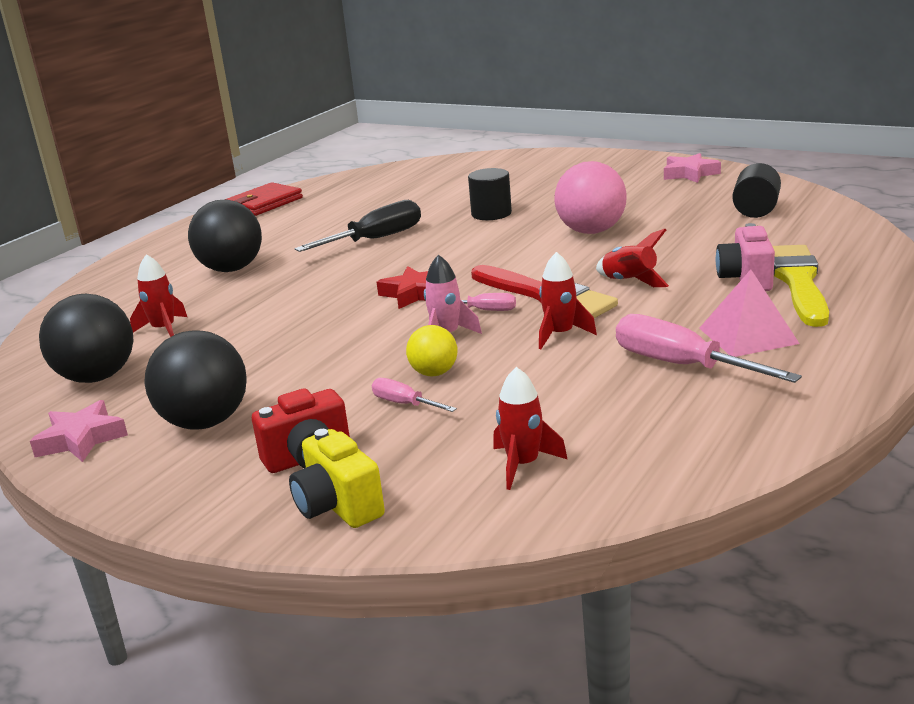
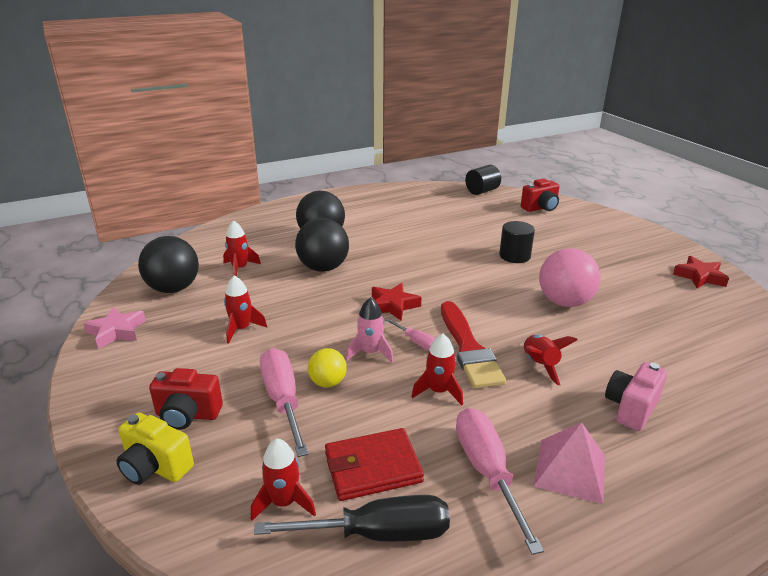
camera: 30 degrees right, 5 degrees up
(205, 422) = (177, 352): black ball -> black ball (323, 268)
(258, 374) = (241, 329): none -> red rocket
(264, 203) = (394, 192): red wallet -> red wallet (372, 467)
(338, 507) = (155, 467): yellow camera -> yellow camera turned 60 degrees counterclockwise
(376, 239) = (421, 248): black screwdriver -> black screwdriver (377, 534)
(404, 404) = (283, 400): pink screwdriver -> pink screwdriver, size x1.95
(464, 168) = (540, 208): none -> red camera
(690, 174) = (699, 277): pink star -> red star
(756, 210) = (716, 338): black cylinder -> black cylinder (482, 191)
(798, 282) = (672, 434): yellow brush -> none

